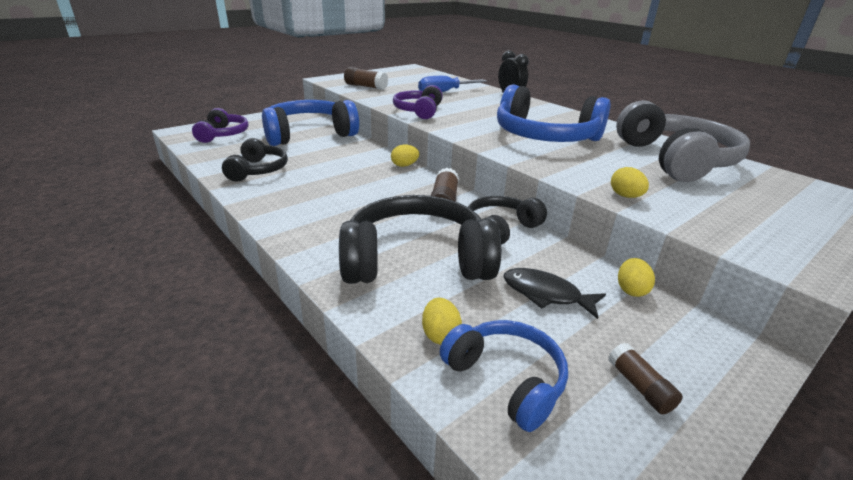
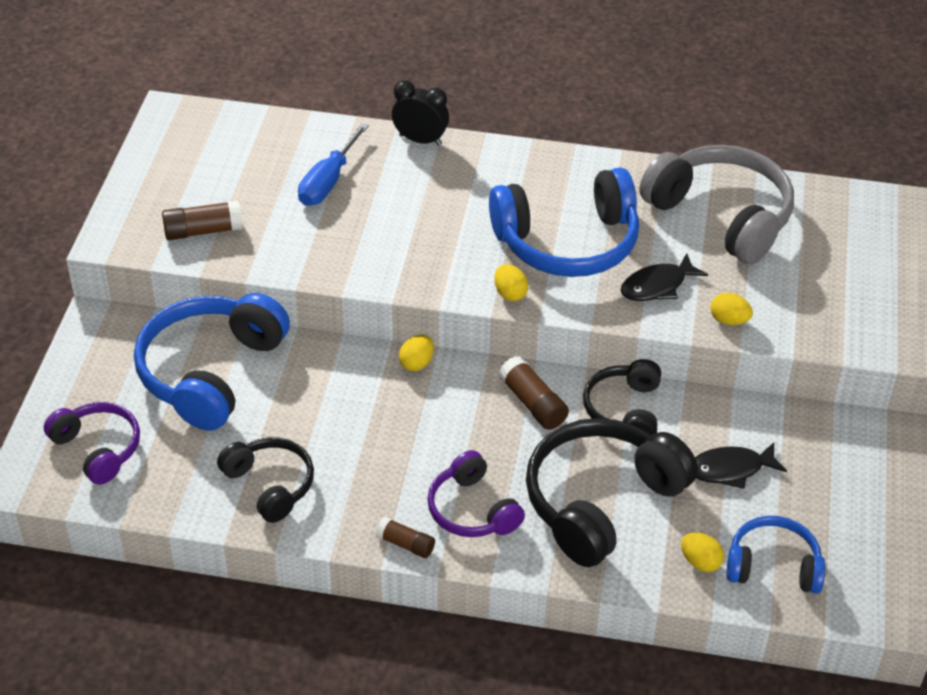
camera: 40 degrees left, 15 degrees up
(419, 111) = (367, 264): purple headphones -> purple headphones (472, 510)
(585, 166) = (657, 286): none -> black fish
(631, 290) = (782, 421): yellow egg -> yellow egg (510, 293)
(640, 387) = (848, 514): brown glue stick -> brown glue stick (406, 544)

